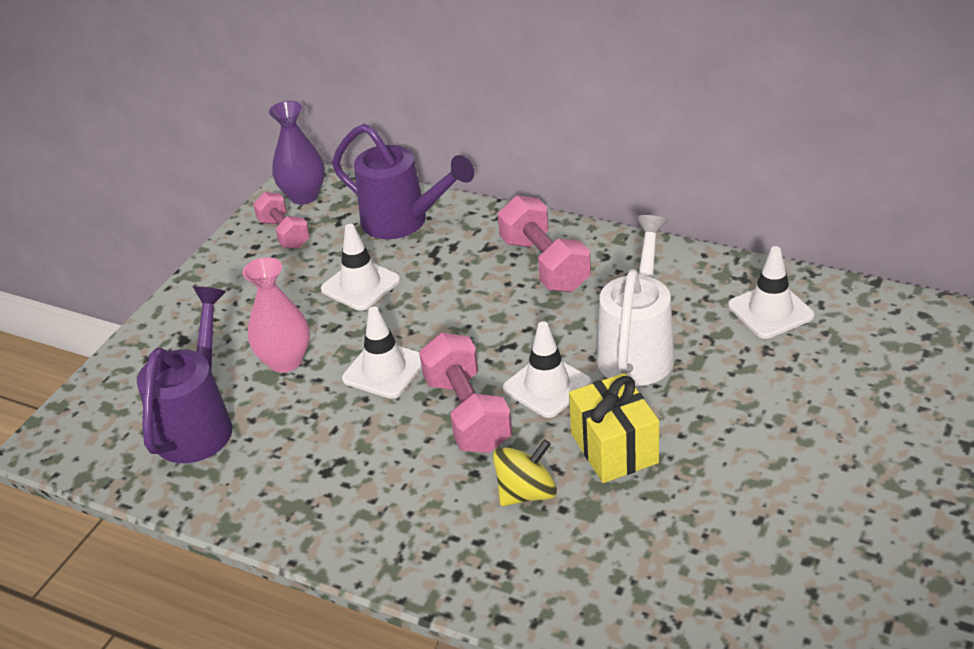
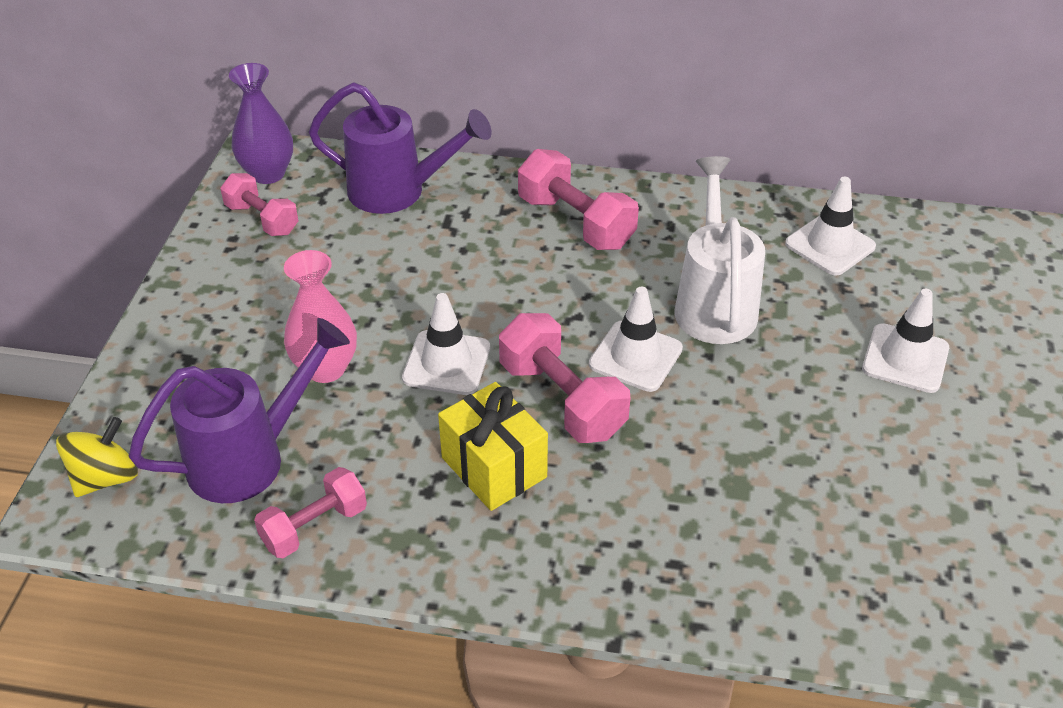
camera: 20 degrees left, 5 degrees up
(198, 423) = (249, 458): purple watering can -> purple watering can turned 60 degrees clockwise
(226, 485) = (314, 526): none -> pink dumbbell
(360, 285) = (378, 269): white traffic cone -> white traffic cone (905, 358)
(526, 493) = (664, 479): yellow spinning top -> yellow spinning top (105, 478)
(614, 448) = (736, 415): yellow gift -> yellow gift (494, 467)

